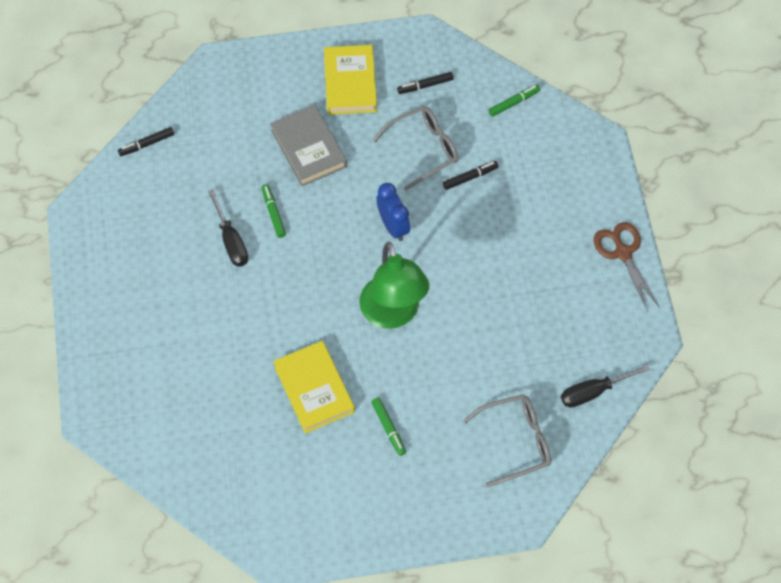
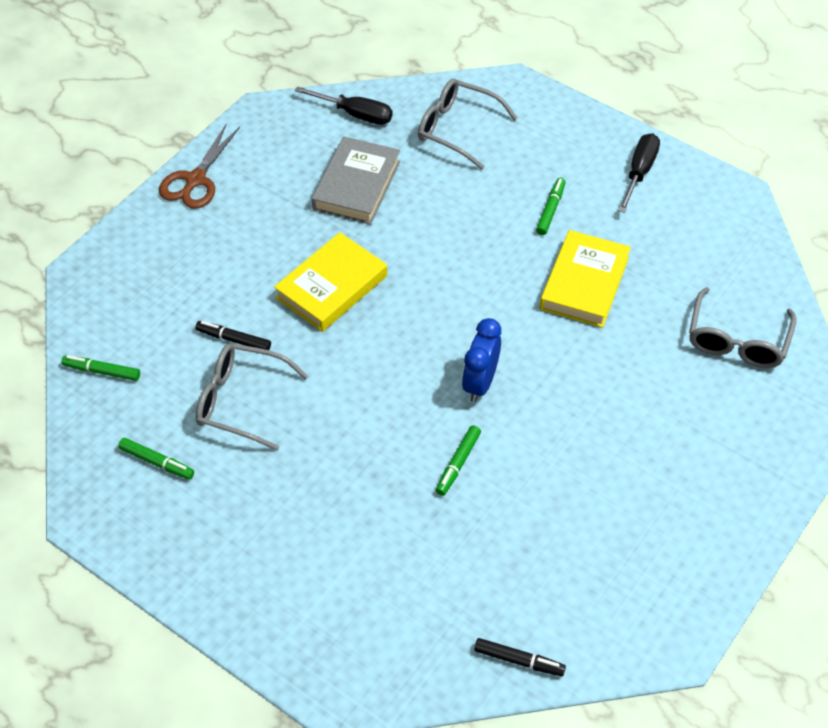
camera: 135 degrees left, 10 degrees down
(186, 430) = (737, 339): none -> grey glasses
(231, 241) = (530, 471): black screwdriver -> black screwdriver (639, 172)
(308, 148) = (349, 499): grey book -> grey book (356, 185)
(350, 83) = (225, 533): yellow book -> yellow book (331, 287)
(393, 226) = (357, 356): blue clock -> blue clock (480, 383)
(393, 314) = (447, 286): green lamp -> none
(425, 85) = (157, 462): black marker -> green marker

